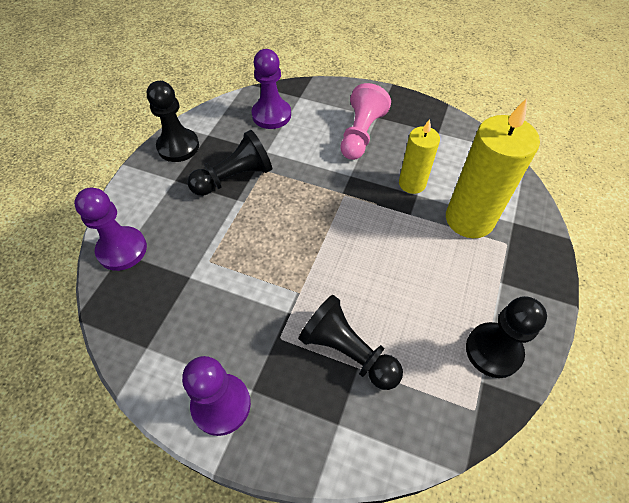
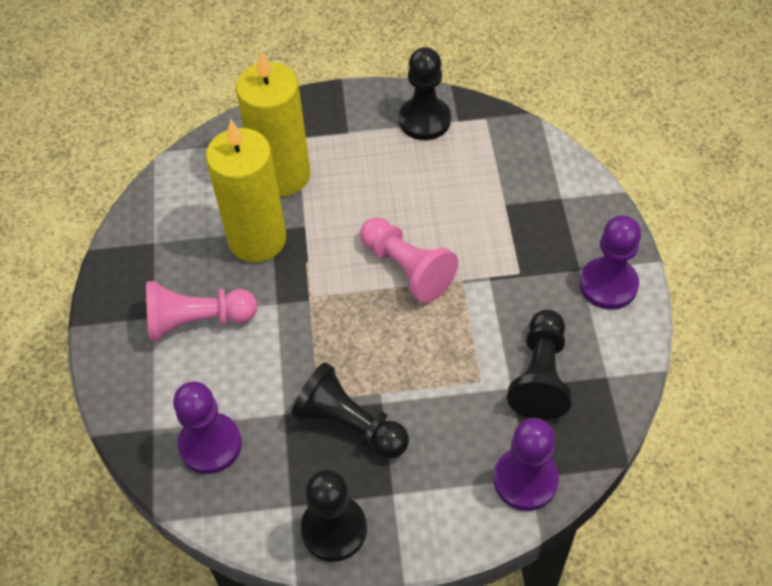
camera: 115 degrees left, 0 degrees up
(333, 260) = (407, 268): none -> pink pawn
(347, 351) = (496, 217): black pawn -> black pawn (540, 376)
(412, 183) = (257, 239): yellow candle -> yellow candle, size x1.69

